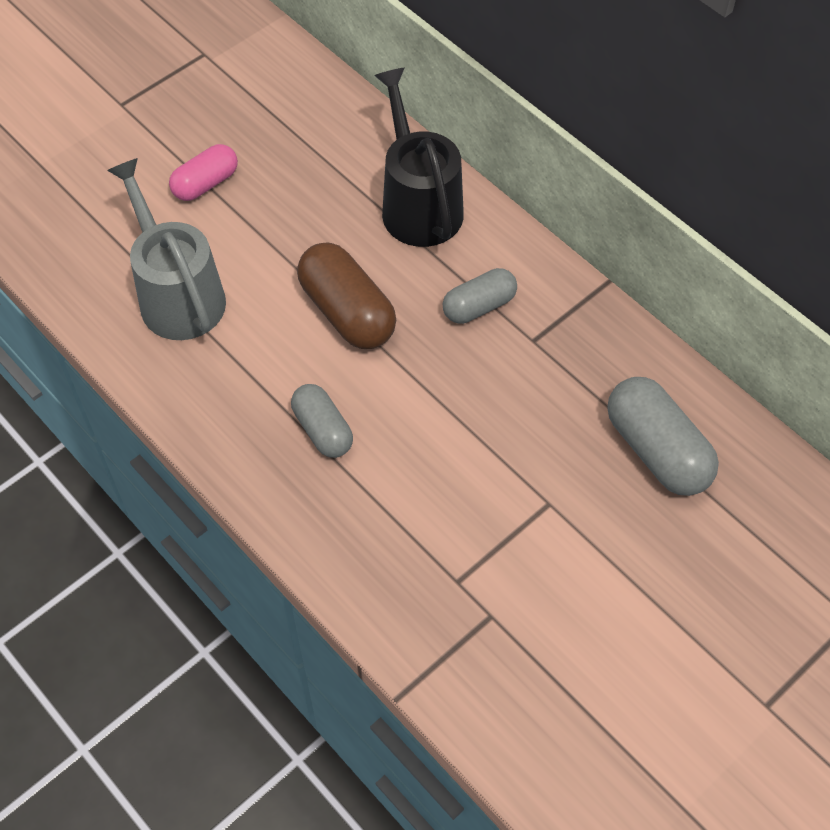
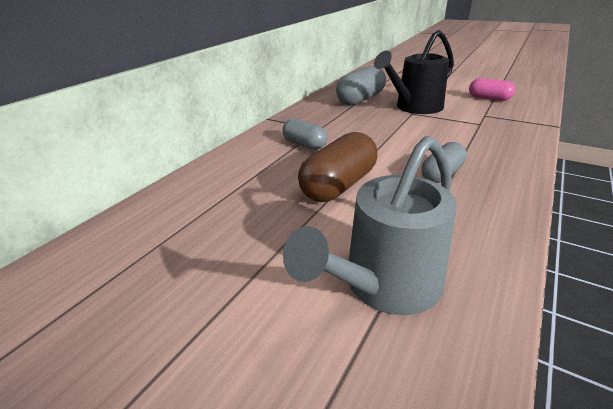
camera: 105 degrees left, 25 degrees down
(205, 183) = (217, 312): pink capsule -> pink capsule (489, 98)
(418, 205) = (224, 177): black watering can -> black watering can (415, 107)

